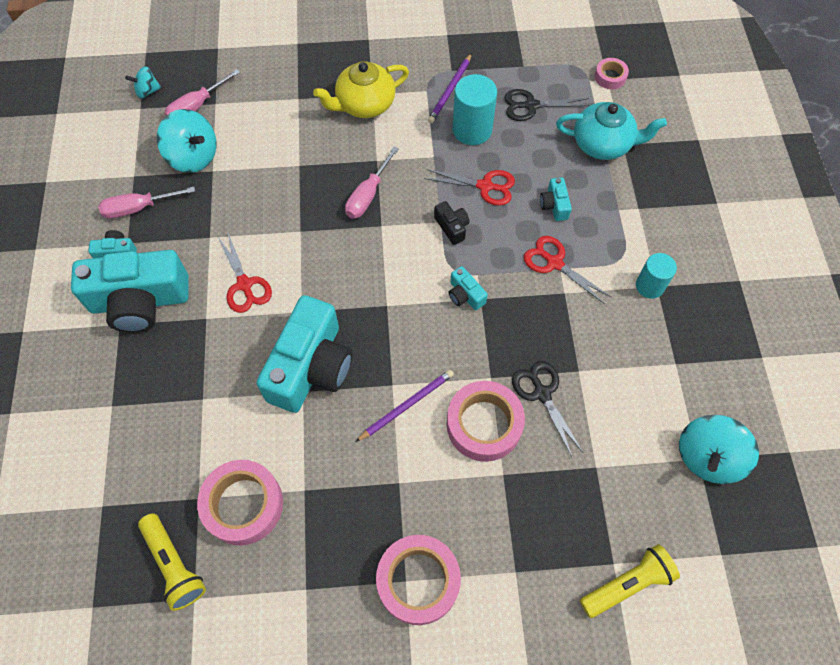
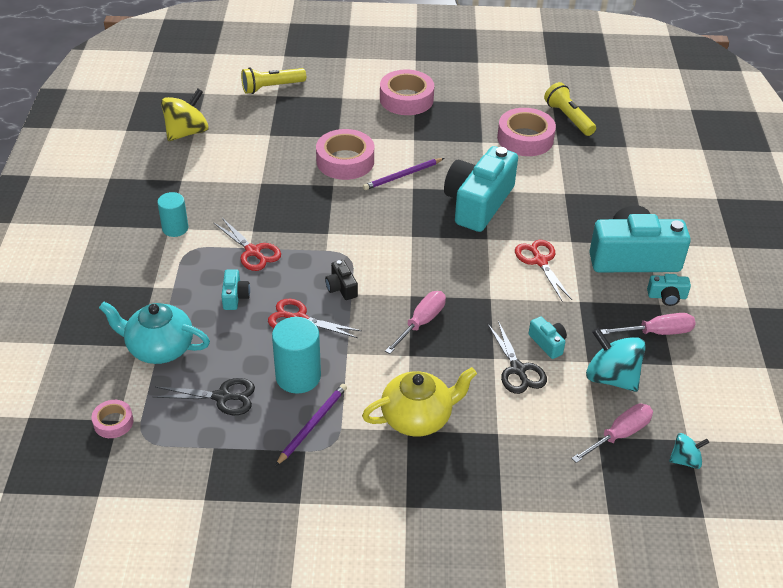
camera: 175 degrees left, 20 degrees down
(465, 295) = (341, 236): turquoise camera -> turquoise camera (548, 343)
(542, 393) = (295, 173): black scissors -> black scissors (518, 369)
(707, 457) = (187, 132): turquoise spinning top -> yellow spinning top

